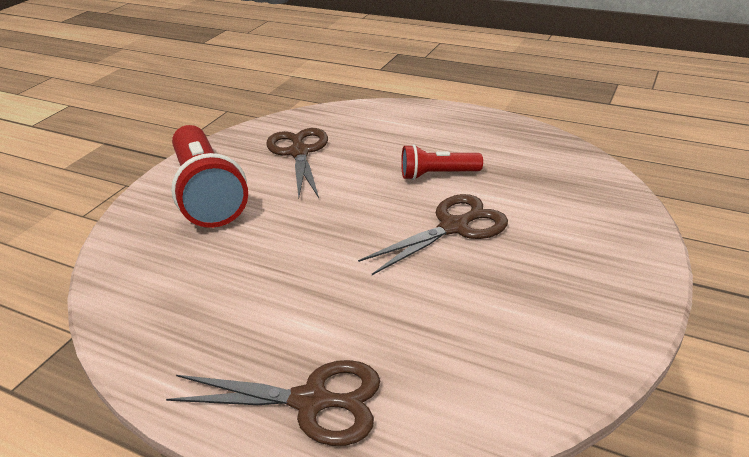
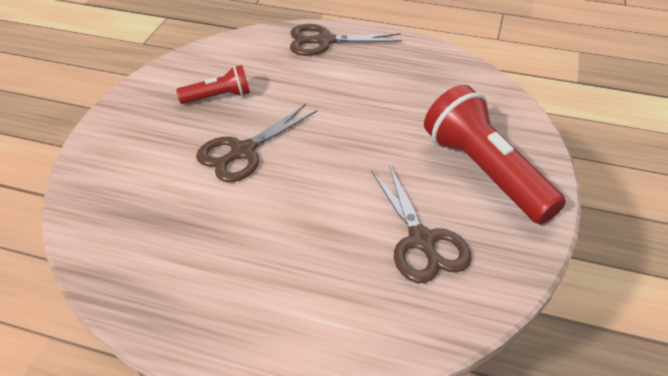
camera: 170 degrees right, 10 degrees up
(437, 175) = (256, 214): red flashlight -> red flashlight (218, 97)

